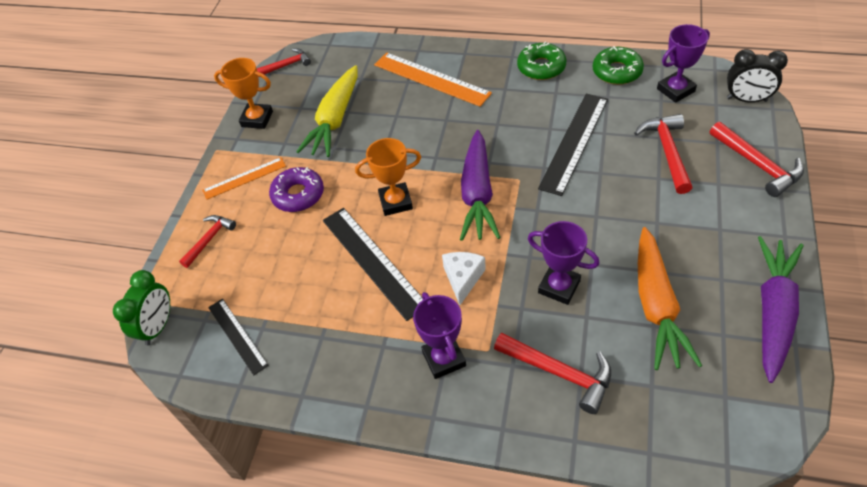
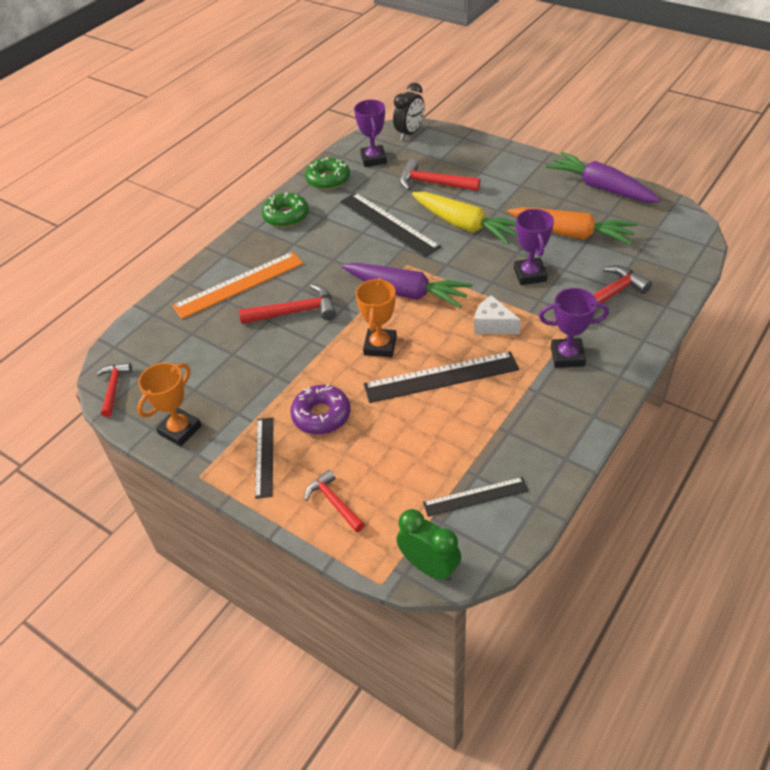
camera: 70 degrees left, 5 degrees down
(244, 178) = (264, 456): orange ruler -> black ruler
(335, 120) = (237, 366): yellow carrot -> yellow carrot (465, 225)
(559, 287) = (530, 275): purple trophy -> purple trophy turned 60 degrees counterclockwise
(757, 164) = (474, 150): red hammer -> red hammer (294, 312)

